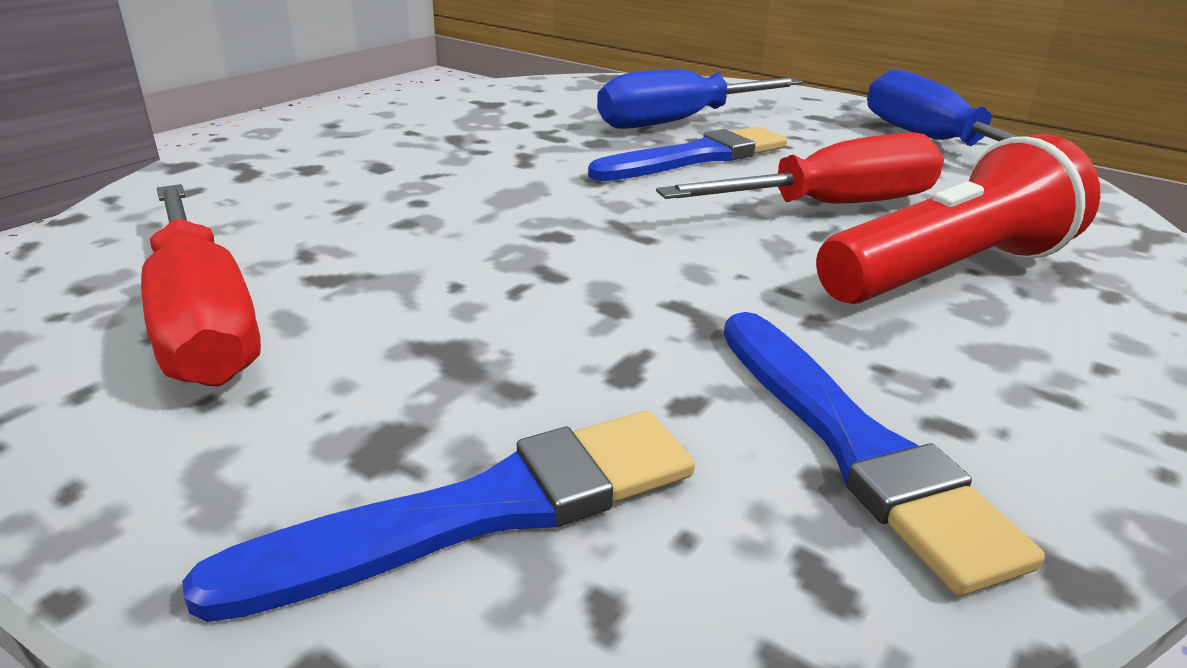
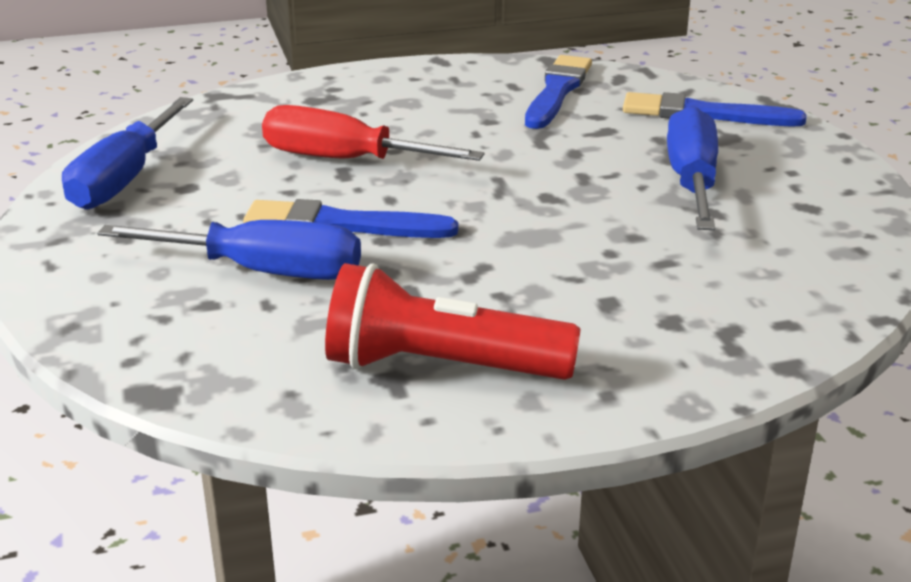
camera: 140 degrees left, 0 degrees up
(203, 322) = (789, 205): red screwdriver -> none
(386, 315) = (692, 181): none -> blue screwdriver
(947, 272) = (380, 115): red flashlight -> red flashlight (440, 366)

